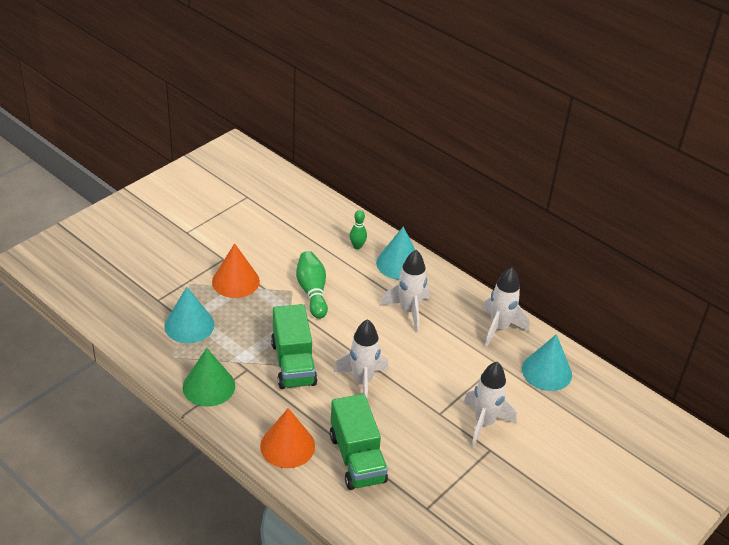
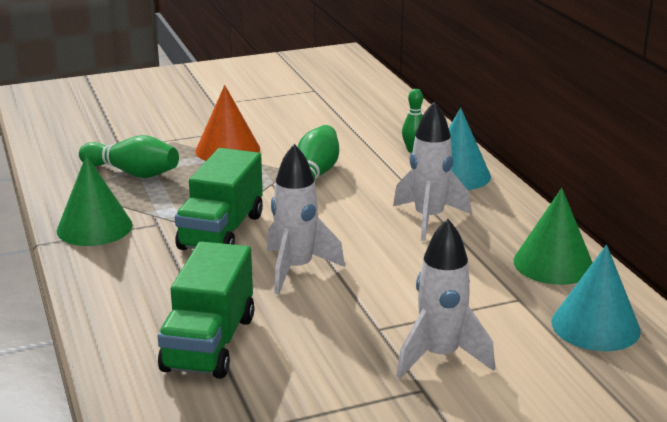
camera: 30 degrees right, 15 degrees down
(189, 325) = (132, 173): turquoise cone -> green bowling pin
(287, 446) = (129, 305): orange cone -> none
(499, 328) = (553, 263): white rocket -> green cone

